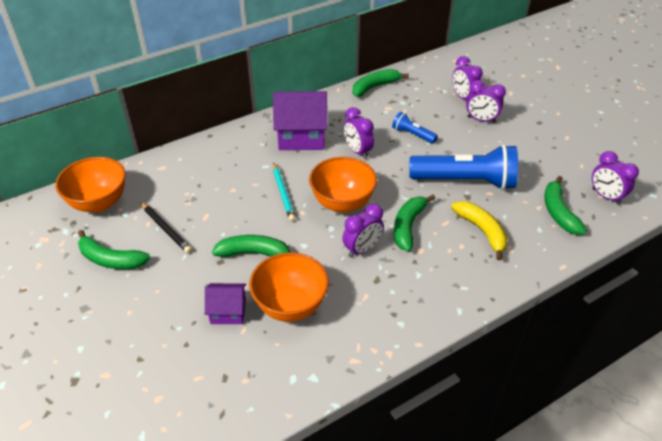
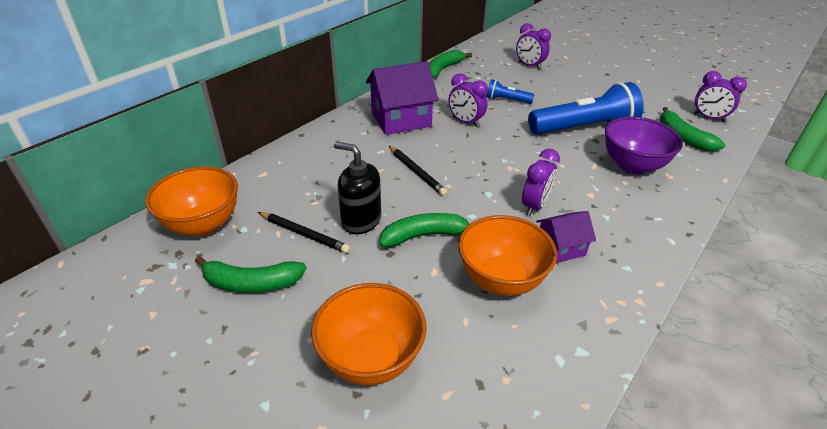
camera: 20 degrees left, 5 degrees down
(214, 228) = (361, 221): none -> black soap dispenser
(228, 311) = (434, 305): purple house -> purple house (560, 248)
(283, 193) = (416, 172): turquoise pencil -> black pencil
(342, 203) = (483, 168): orange bowl -> orange bowl (371, 359)
(408, 226) = (563, 176): green banana -> none
(481, 120) = (558, 79): purple clock -> none
(482, 231) = (632, 166): yellow banana -> purple bowl

